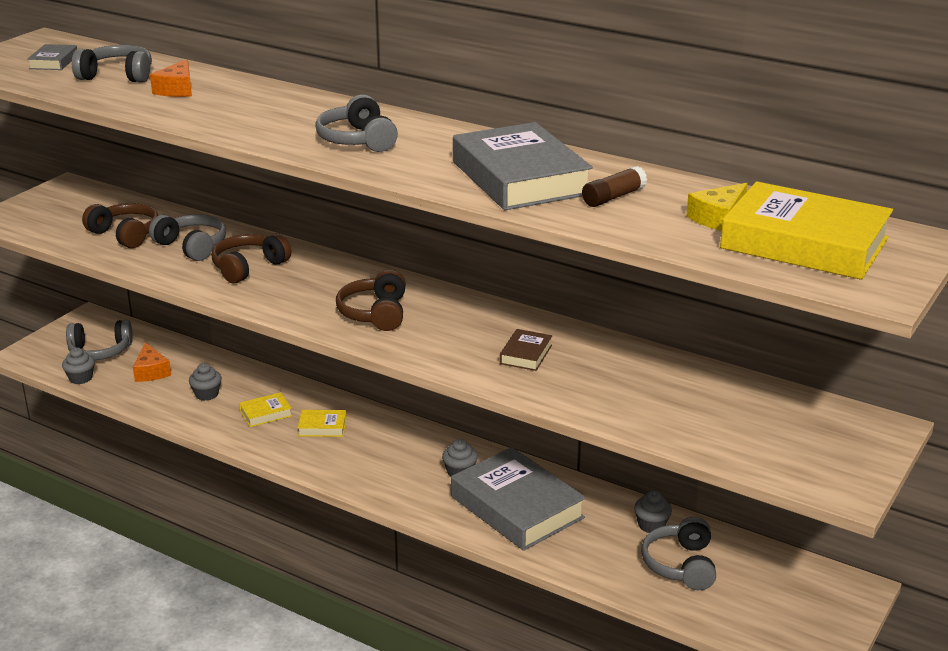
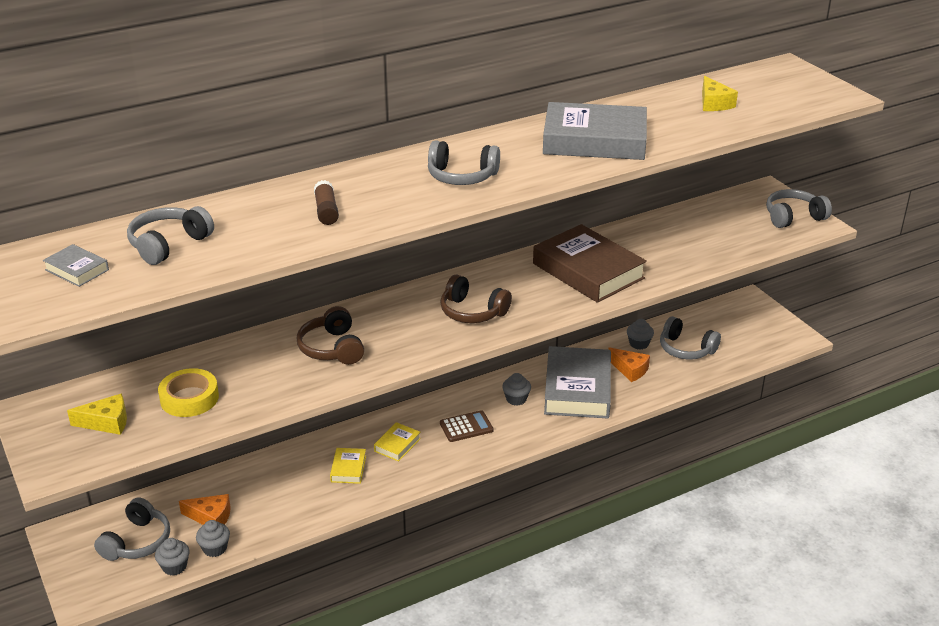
camera: 60 degrees left, 5 degrees up
(70, 216) = (107, 422): none -> yellow cheese
(125, 234) = (189, 398): brown headphones -> yellow tape
(177, 89) = (247, 223): orange cheese -> orange cheese (630, 370)
(191, 246) = (258, 367): grey headphones -> grey headphones (793, 217)
(206, 394) = (285, 494): grey cupcake -> grey cupcake (215, 548)
(384, 457) = (466, 427): none -> brown calculator
(517, 507) = (577, 389): grey book -> grey book turned 75 degrees counterclockwise
(526, 354) = (588, 271): brown book -> brown book, size x2.28
(613, 197) = (655, 122): brown glue stick -> brown glue stick (326, 211)
(804, 243) = (768, 93): yellow book -> none

